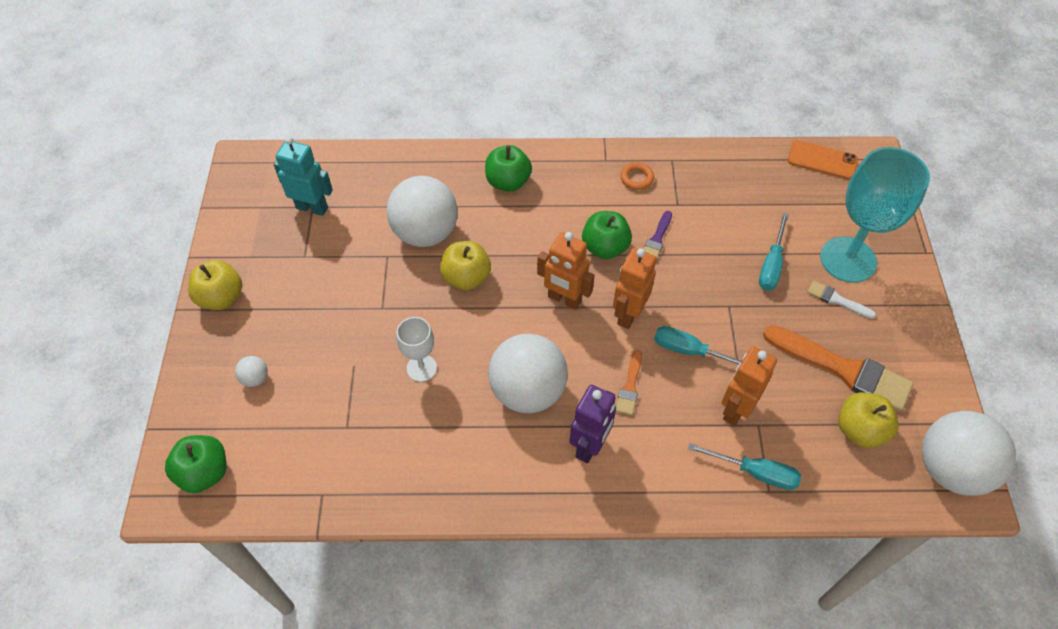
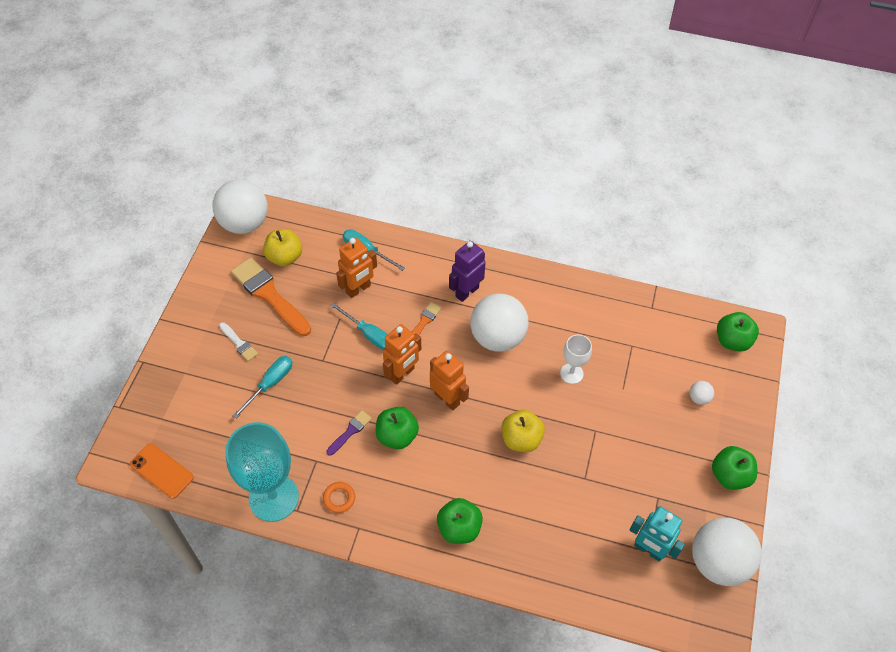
camera: 165 degrees left, 0 degrees up
(221, 297) = (729, 475): yellow apple -> green apple
(425, 233) = (547, 492): white ball -> white ball (718, 562)
(848, 259) = (208, 372): turquoise goblet -> turquoise goblet (273, 497)

